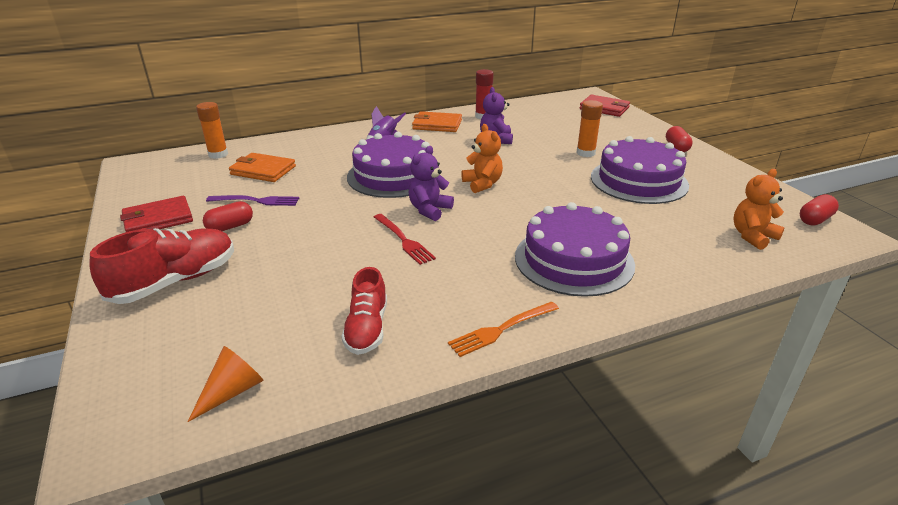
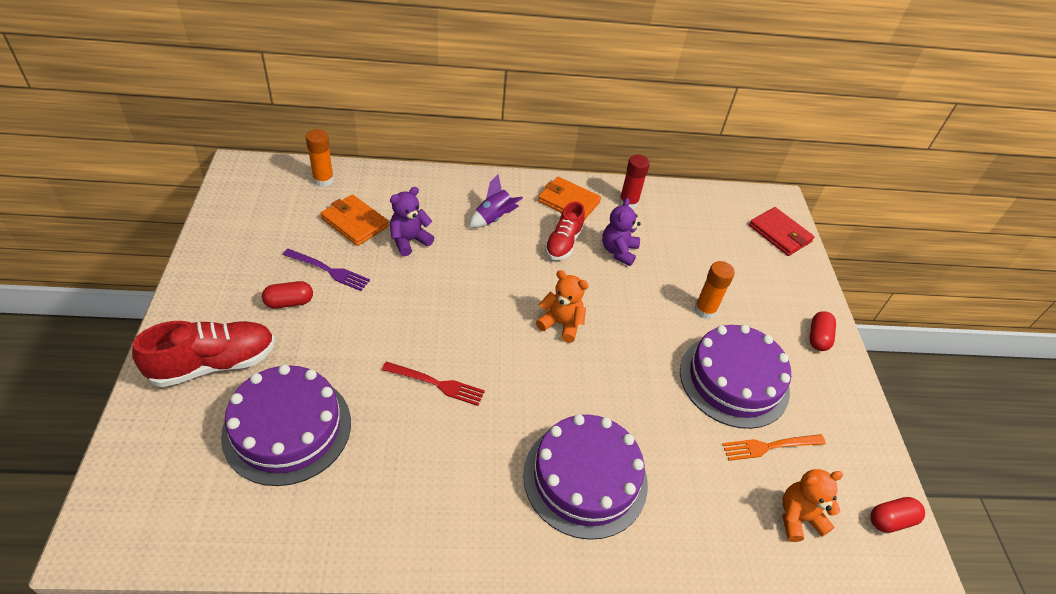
camera: 15 degrees right, 15 degrees up
(158, 219) = (231, 267): red wallet -> none
(232, 391) = (206, 523): orange cone -> none
(367, 328) = (345, 493): red shoe -> red shoe (563, 243)
(393, 175) = (478, 276): purple cake -> purple cake (287, 428)
(404, 240) = (437, 384): red fork -> red fork turned 60 degrees counterclockwise
(429, 210) = (485, 346): purple teddy bear -> purple teddy bear (409, 241)
(482, 184) = (561, 324): orange teddy bear -> orange teddy bear turned 60 degrees counterclockwise
(501, 330) = (460, 545): orange fork -> orange fork (769, 446)

